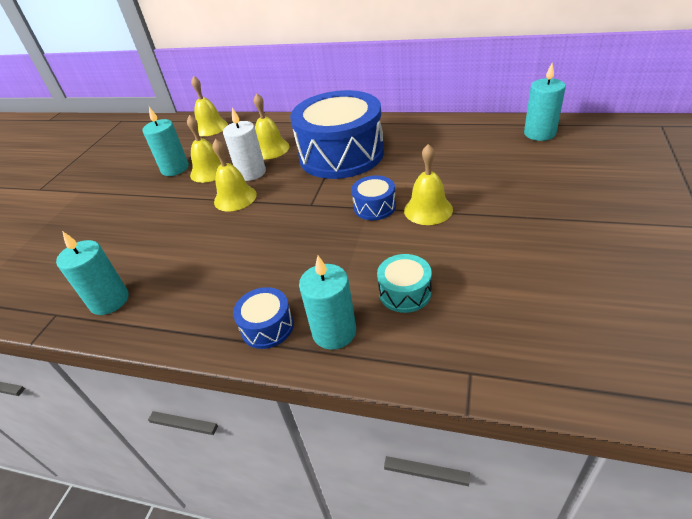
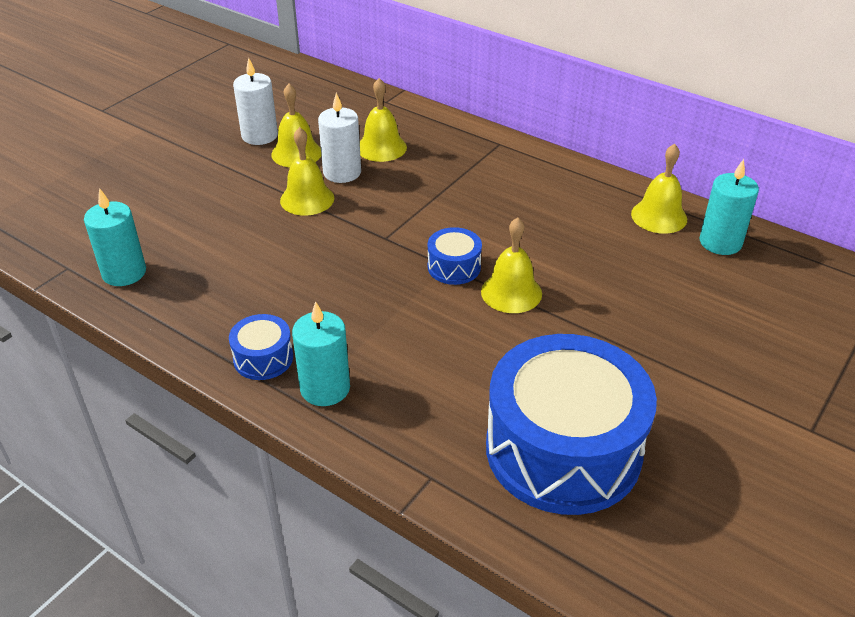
camera: 15 degrees right, 0 degrees up
(175, 168) = (259, 136): turquoise candle -> white candle
(210, 127) = (328, 91): yellow bell -> yellow bell (659, 216)
(341, 154) = (459, 185): blue drum -> blue drum (563, 449)
(405, 292) = (421, 376): turquoise drum -> none

